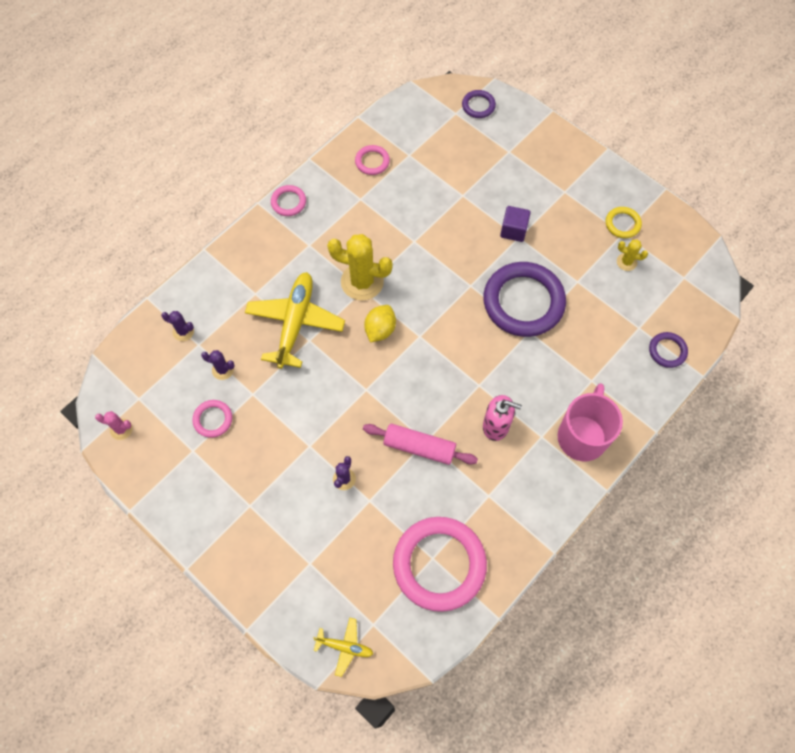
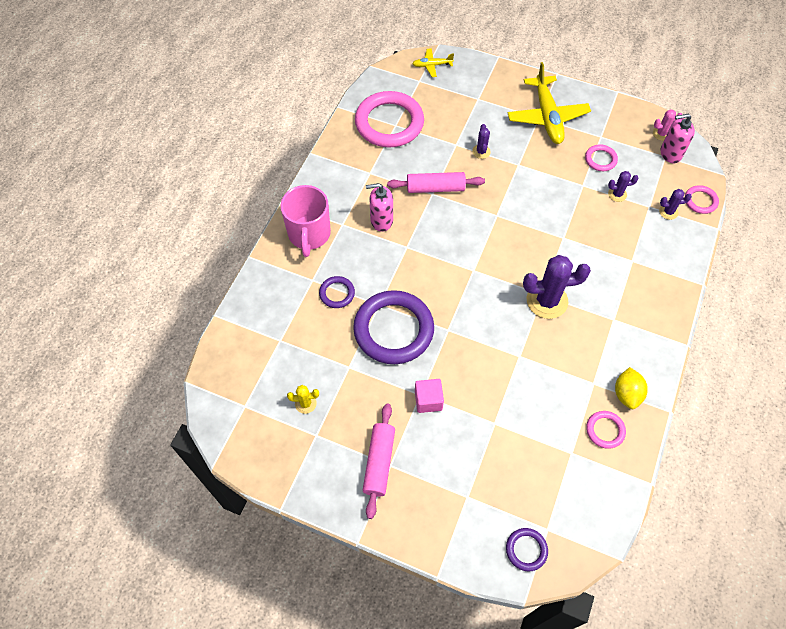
camera: 160 degrees right, 5 degrees down
(130, 400) = (670, 153): none -> pink soap dispenser
(288, 202) = (659, 355): pink ring -> pink ring (700, 201)
(295, 323) = (583, 247): yellow plane -> yellow plane (547, 116)
(362, 282) = (547, 301): yellow cactus -> purple cactus
(380, 330) = (509, 264): yellow lemon -> yellow lemon (627, 394)
(513, 230) = (428, 400): purple cube -> pink cube
(573, 196) = (379, 462): none -> pink rolling pin
(622, 224) = (319, 446): yellow ring -> none
(667, 351) = (250, 326): purple ring -> purple ring (337, 293)

